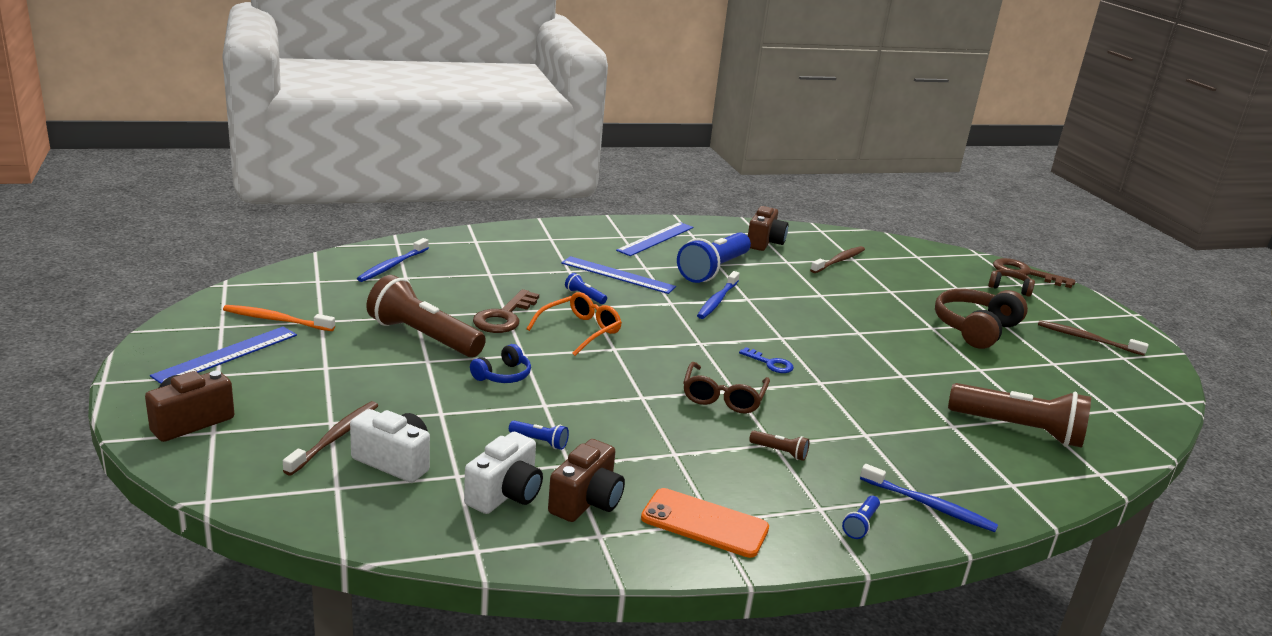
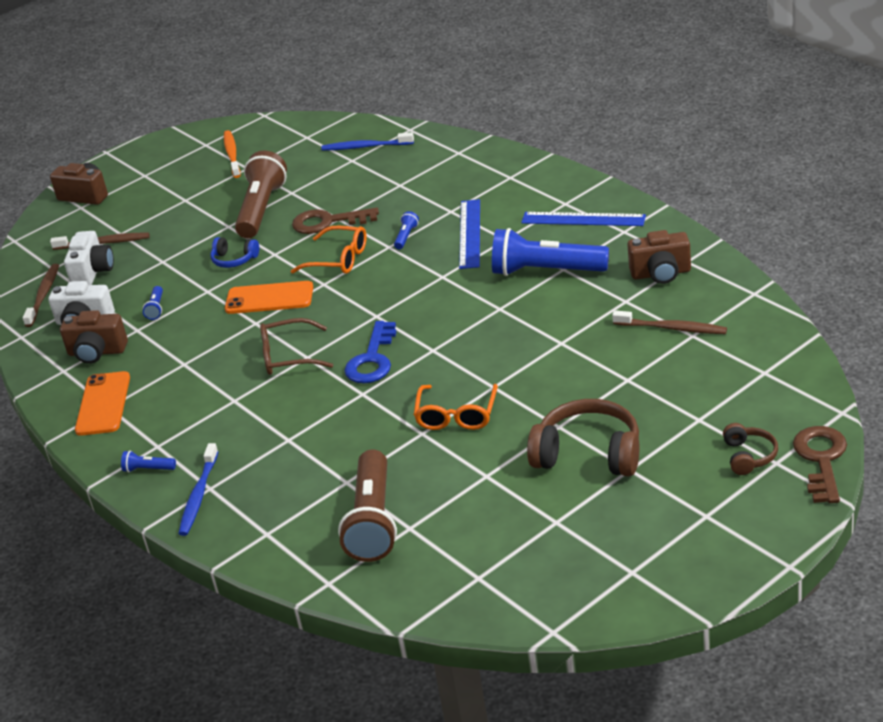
camera: 75 degrees right, 10 degrees up
(226, 355) = (170, 165): blue ruler -> none
(605, 378) = (269, 298): none -> orange phone
(717, 301) = (474, 295): blue toothbrush -> none
(770, 363) = (372, 359): blue key -> blue key, size x1.72
(780, 452) = (223, 406): brown flashlight -> none
(888, 356) = (456, 415): none -> orange glasses
(1086, 339) = (656, 537): brown toothbrush -> brown toothbrush (43, 295)

